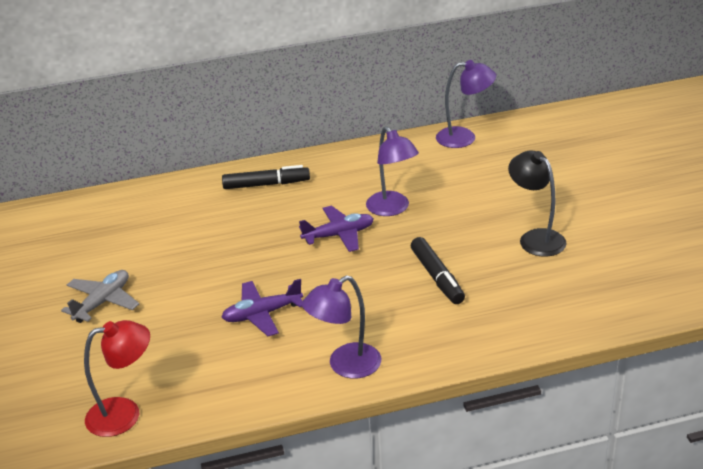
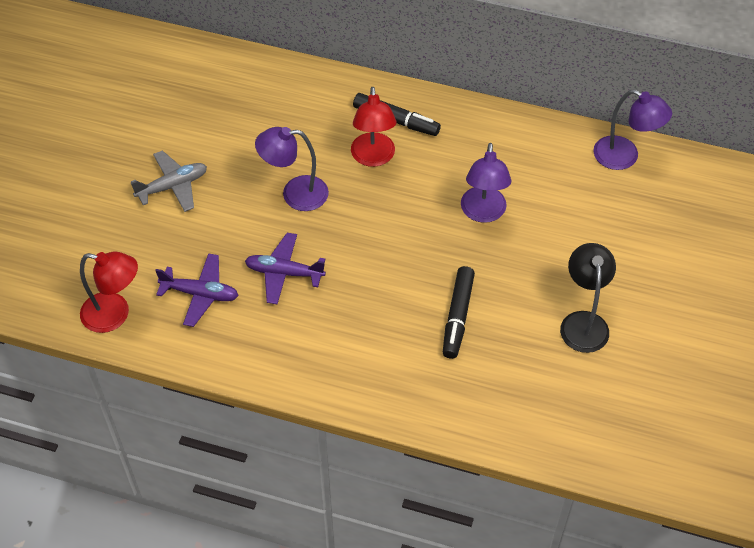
camera: 30 degrees right, 20 degrees up
(269, 213) = (373, 158): none -> red lamp
(339, 235) = (412, 218): purple plane -> purple plane (200, 294)
(345, 366) = (308, 368): purple lamp -> purple lamp (295, 194)

